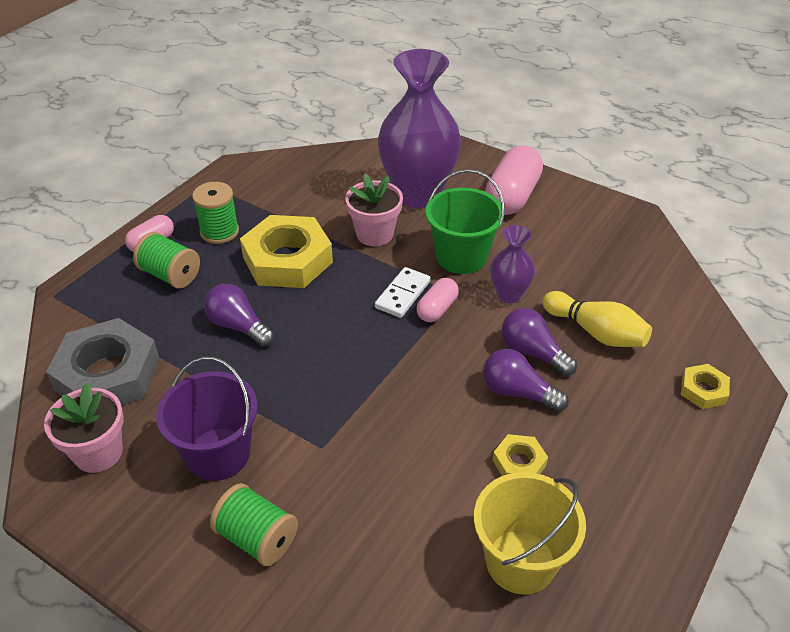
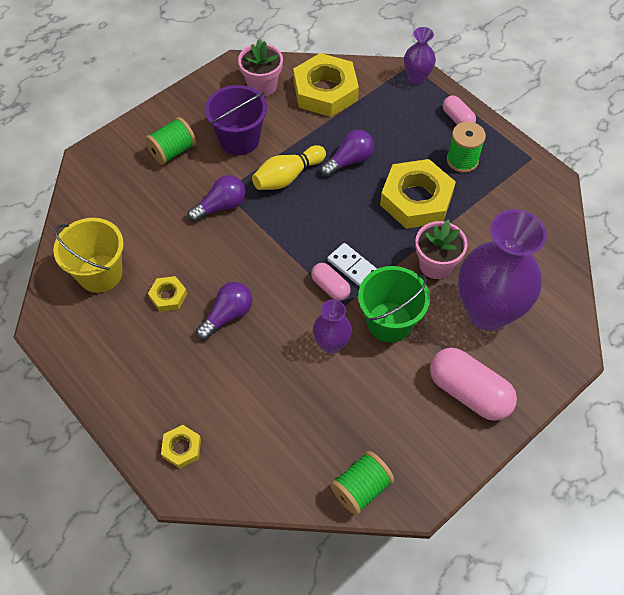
camera: 105 degrees right, 15 degrees up
(78, 286) = (416, 78): none -> purple vase
(108, 374) = (325, 91): grey nut -> yellow nut
(170, 275) = (416, 127): green spool -> green spool (361, 488)
(533, 352) = (262, 339): purple light bulb -> purple light bulb (221, 206)
(596, 332) = (268, 394): yellow bowling pin -> yellow bowling pin (287, 177)

